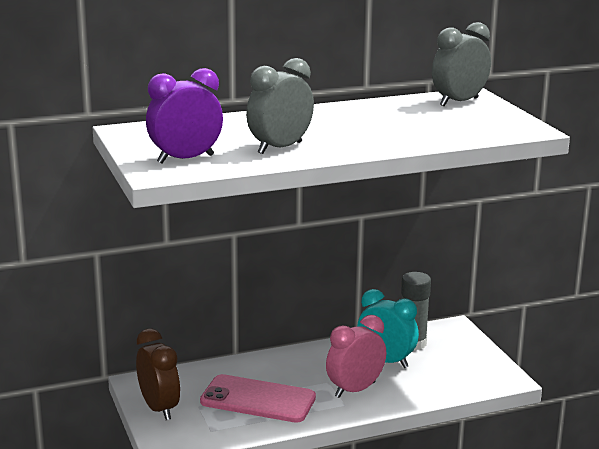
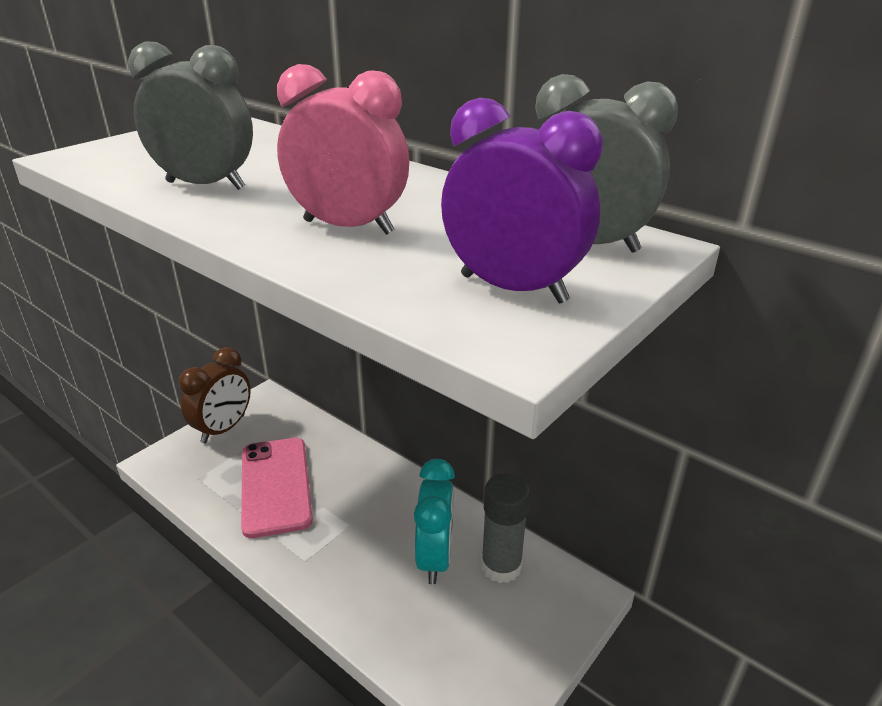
camera: 60 degrees right, 10 degrees up
(185, 159) = (126, 156): purple clock -> purple clock (513, 288)
(355, 390) = (344, 556): pink clock -> pink clock (348, 227)

